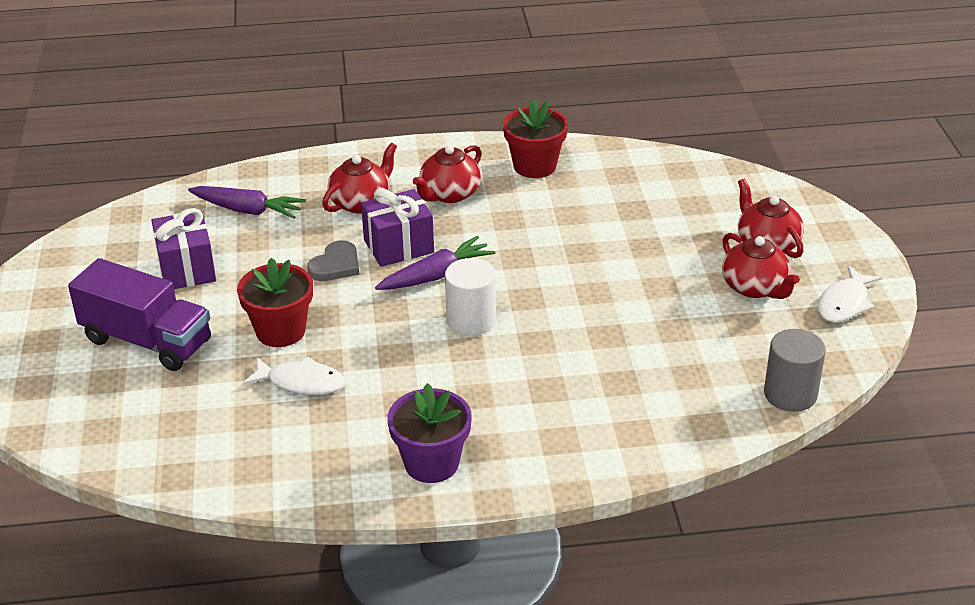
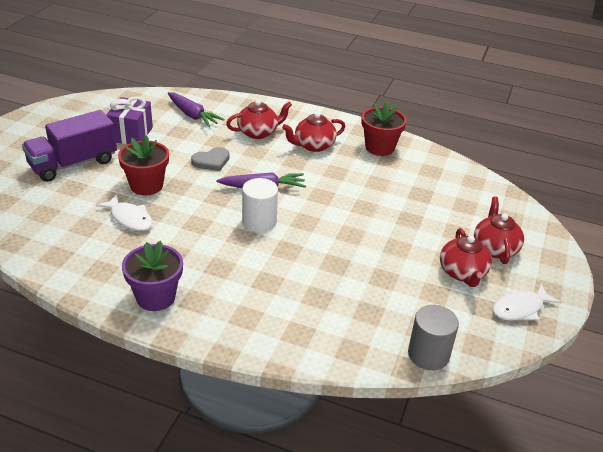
camera: 25 degrees right, 0 degrees up
(147, 341) = (73, 163): purple truck -> purple truck turned 90 degrees clockwise
(398, 246) = (256, 164): purple gift -> none

